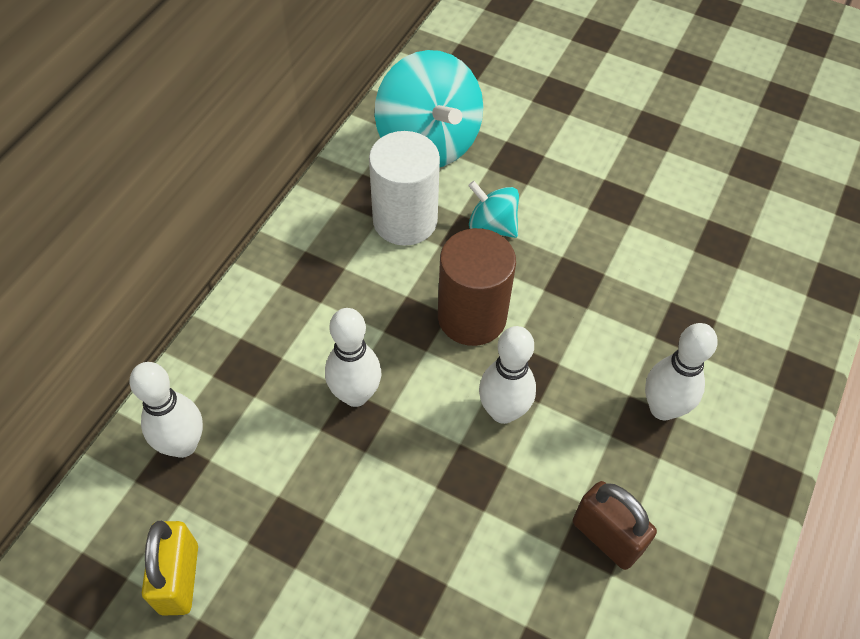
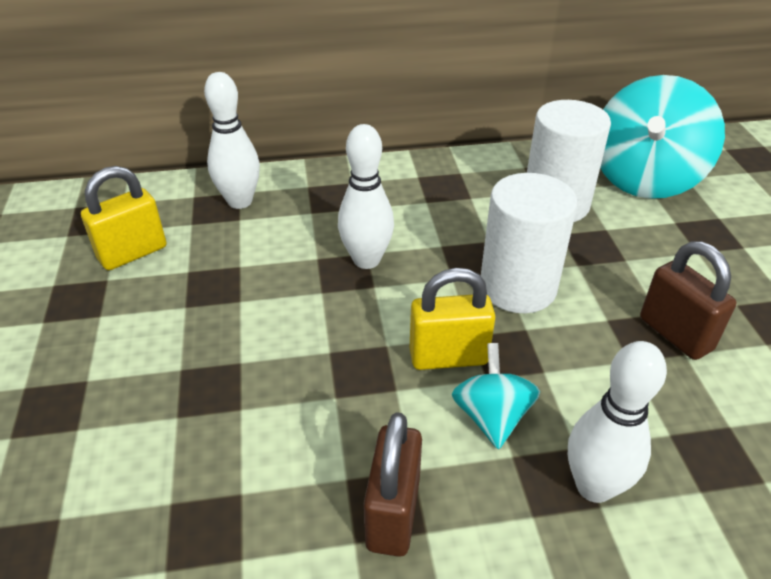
camera: 55 degrees right, 15 degrees down
(472, 317) = (518, 287): brown cylinder -> white cylinder
(492, 225) = (623, 253): turquoise spinning top -> turquoise spinning top (491, 416)
(503, 411) = (448, 357): white bowling pin -> yellow padlock
(586, 264) = (675, 334): none -> brown padlock

